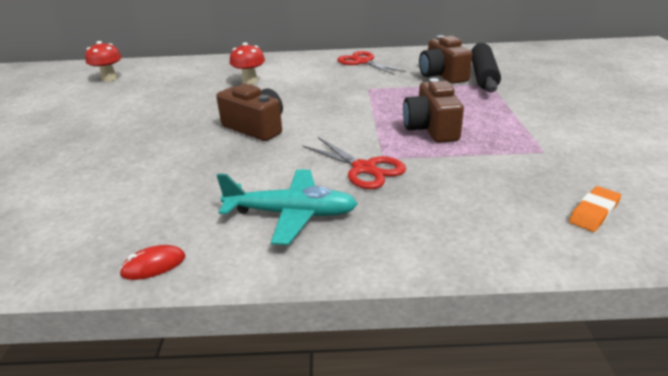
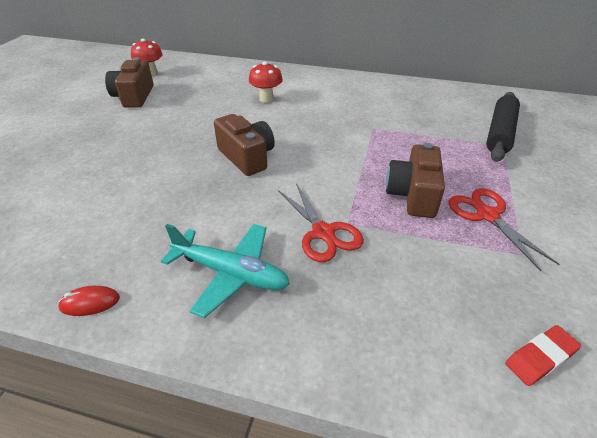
camera: 15 degrees right, 10 degrees up
(363, 62) = (383, 93): red scissors -> red scissors (487, 215)
(442, 75) = (456, 125): brown camera -> brown camera (134, 96)
(593, 212) = (540, 357): orange eraser -> red eraser

